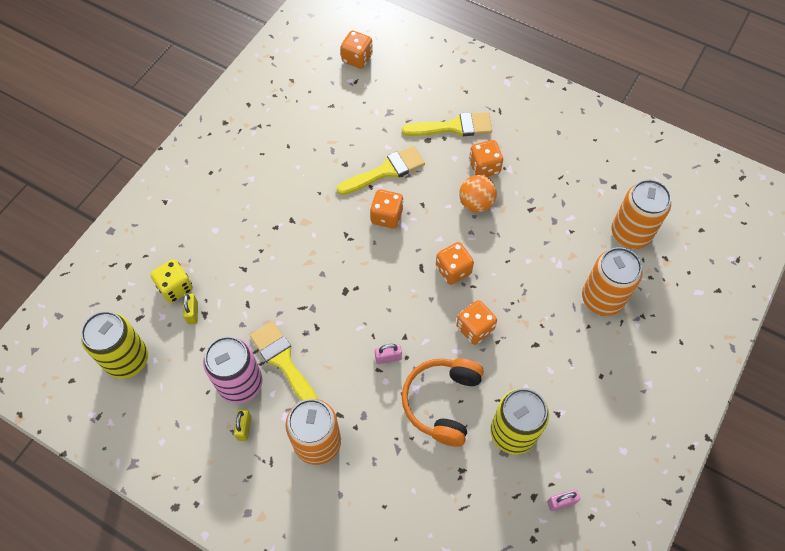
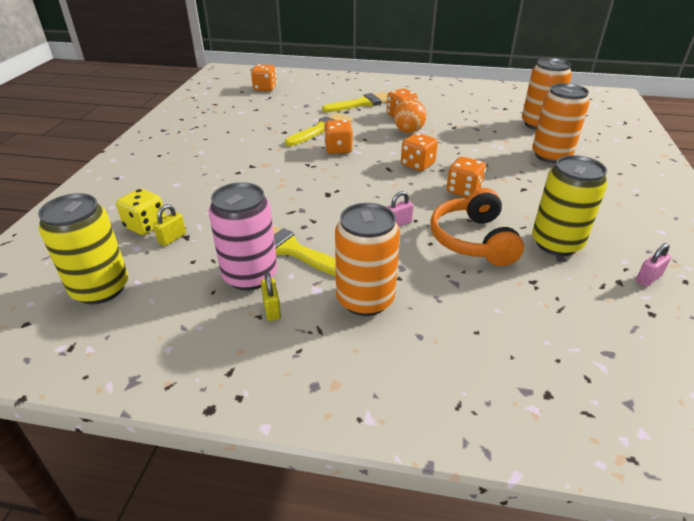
camera: 20 degrees left, 25 degrees down
(193, 313) = (172, 238): yellow padlock -> yellow padlock turned 60 degrees clockwise

